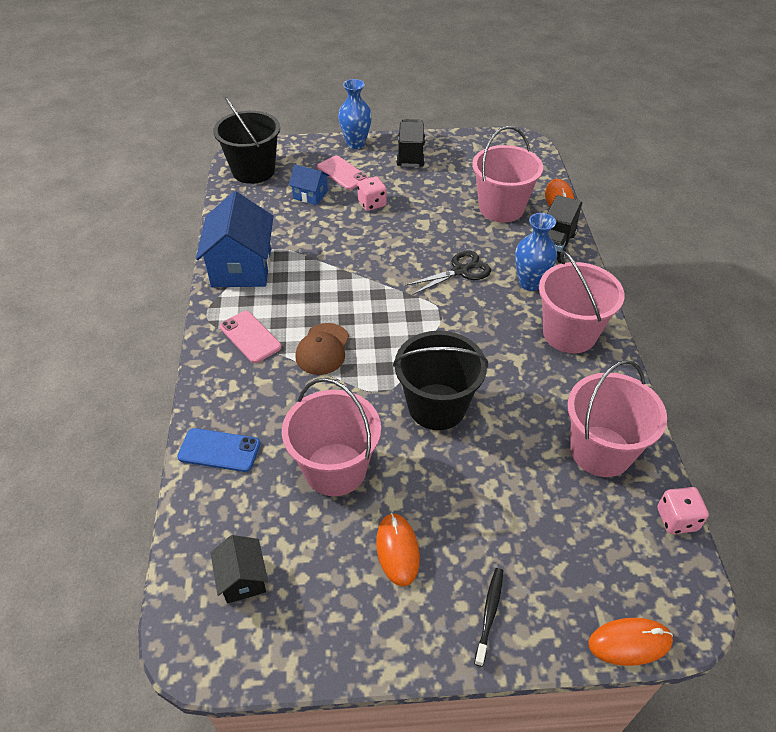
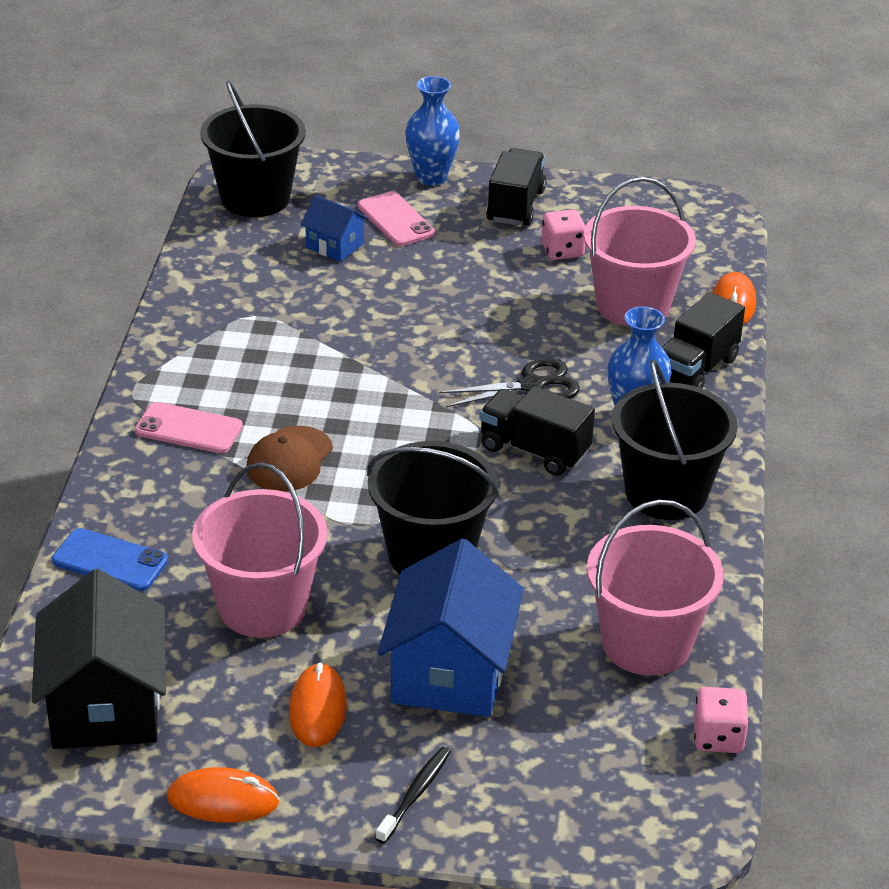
camera: 10 degrees right, 10 degrees down
(241, 267) = (200, 335): blue house -> blue house (449, 673)
(243, 579) = (105, 706): black house -> black house, size x1.96
(250, 337) = (188, 429): pink phone -> pink phone turned 45 degrees counterclockwise
(372, 203) = (428, 271): pink dice -> pink dice (562, 251)
(477, 316) = (534, 450): none -> black truck
(569, 333) = (666, 493): pink bucket -> black bucket
(629, 643) = (589, 854): orange mouse -> orange mouse (223, 800)

